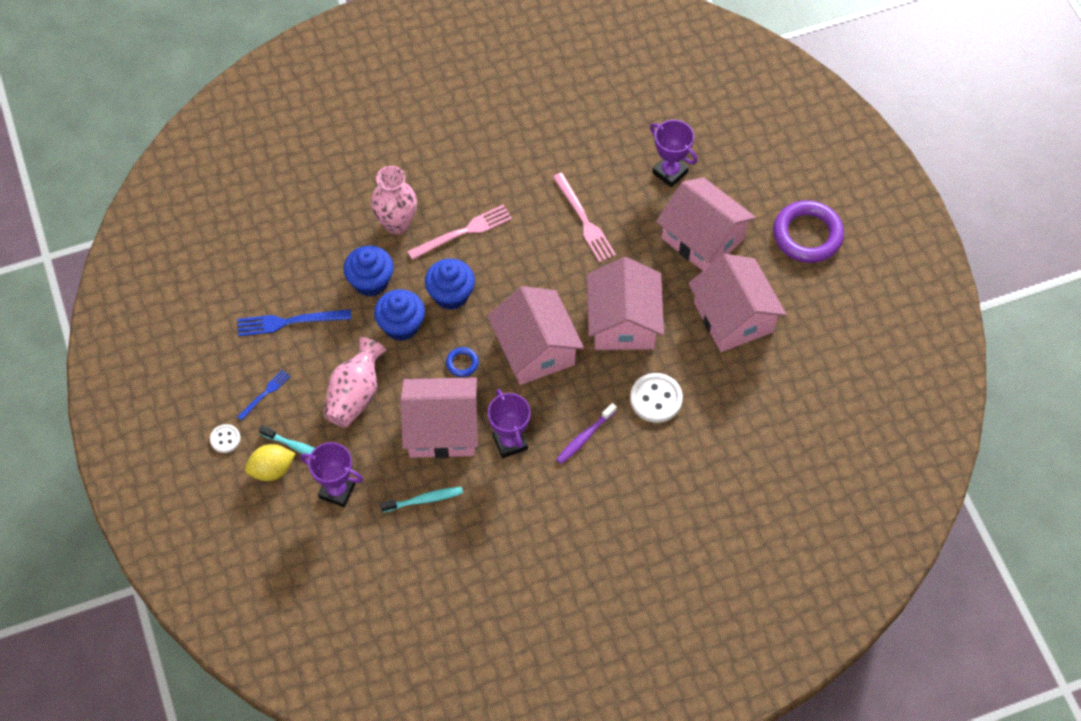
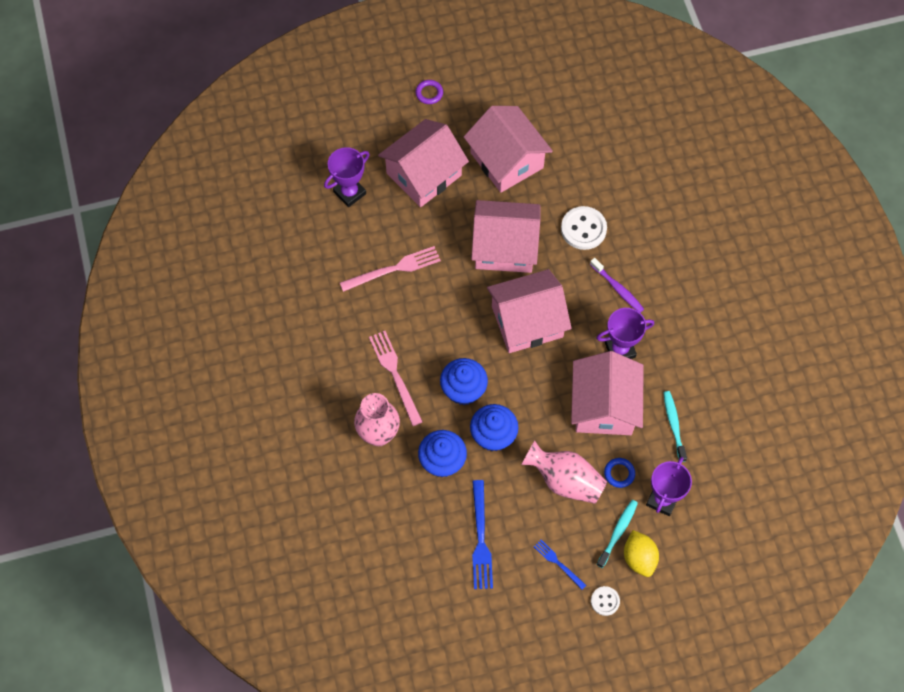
camera: 85 degrees left, 5 degrees up
(462, 363) = (537, 384): blue ring -> blue ring (619, 473)
(733, 317) = (506, 160): pink house -> pink house turned 75 degrees clockwise
(807, 235) = (429, 93): purple ring -> purple ring, size x0.45

